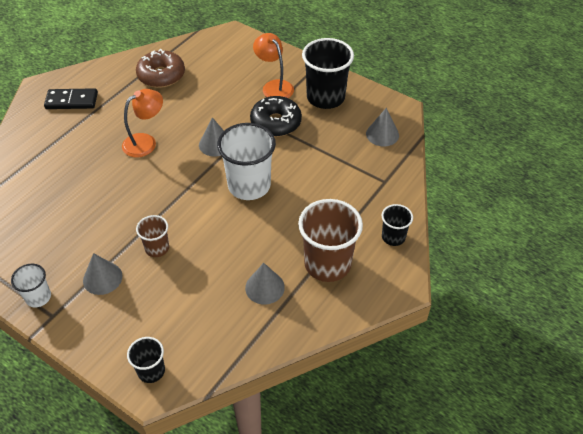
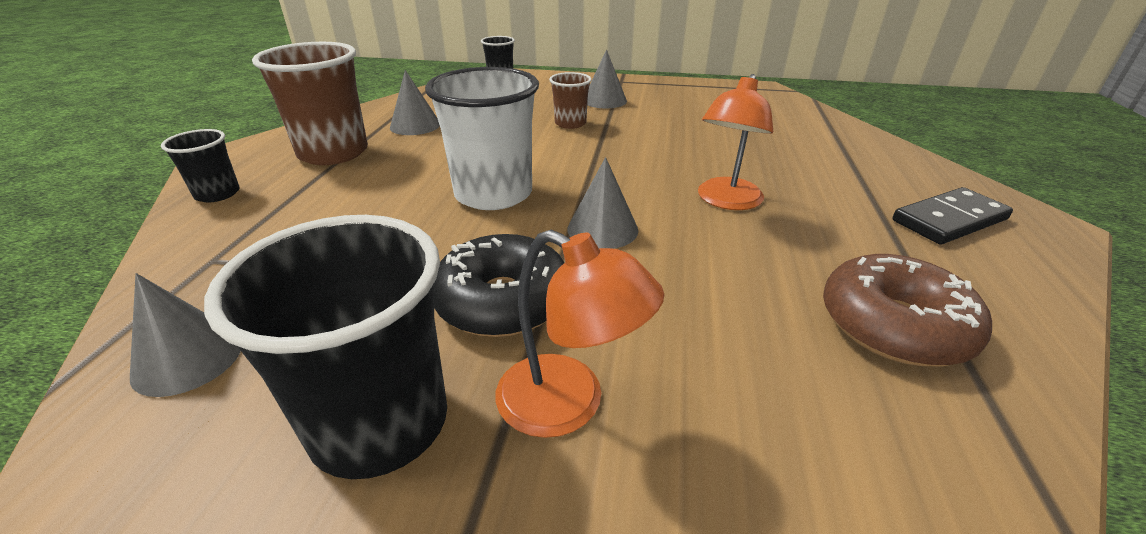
camera: 155 degrees right, 15 degrees down
(38, 297) = (648, 84): white cup -> none

